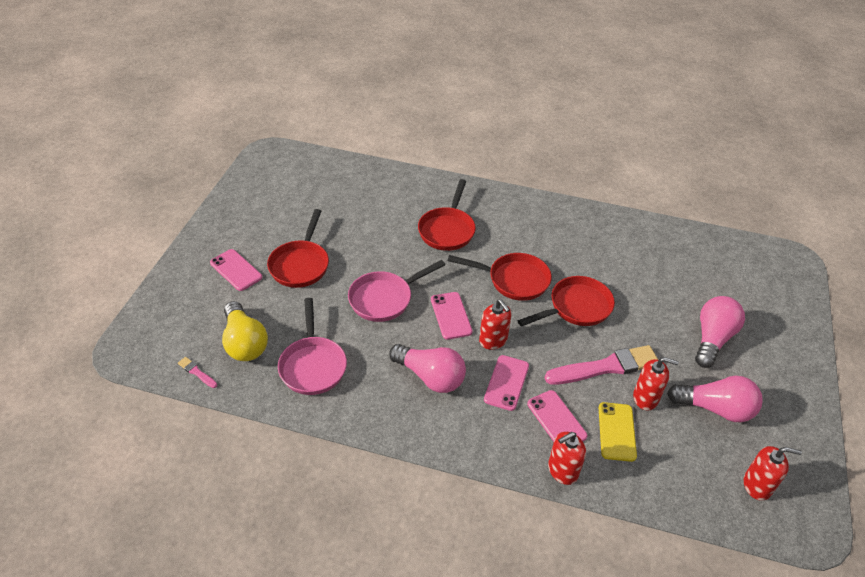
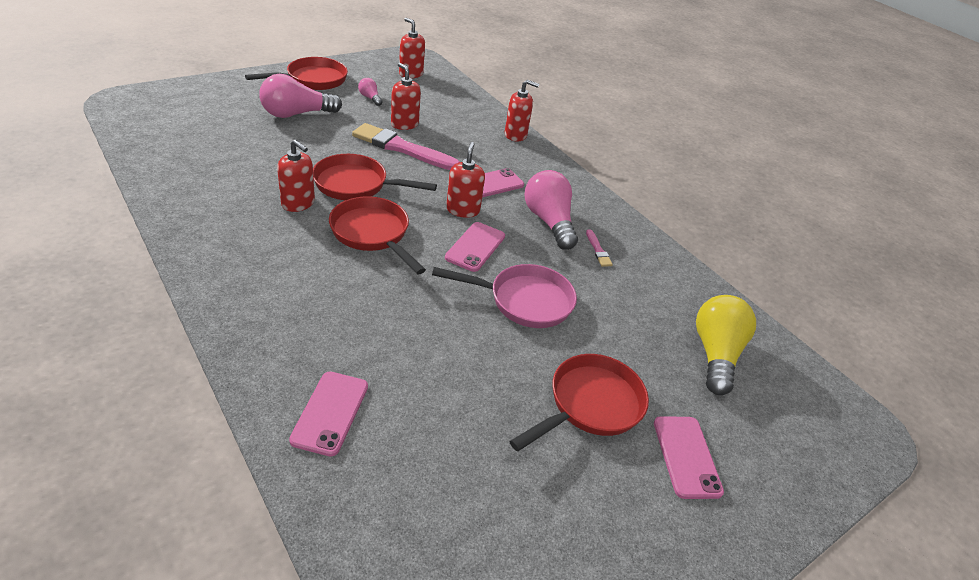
camera: 145 degrees left, 5 degrees down
(197, 372) = (782, 356): pink brush -> pink brush (598, 250)
(313, 365) = (651, 291): pink pan -> none
(447, 230) = (360, 324): red pan -> red pan (312, 80)
(556, 420) = (484, 151): pink phone -> pink phone (330, 413)
(579, 269) = (298, 203): none -> red soap dispenser
(617, 431) = (452, 126): yellow phone -> none
(715, 408) = (370, 98): pink light bulb -> pink light bulb, size x0.47

